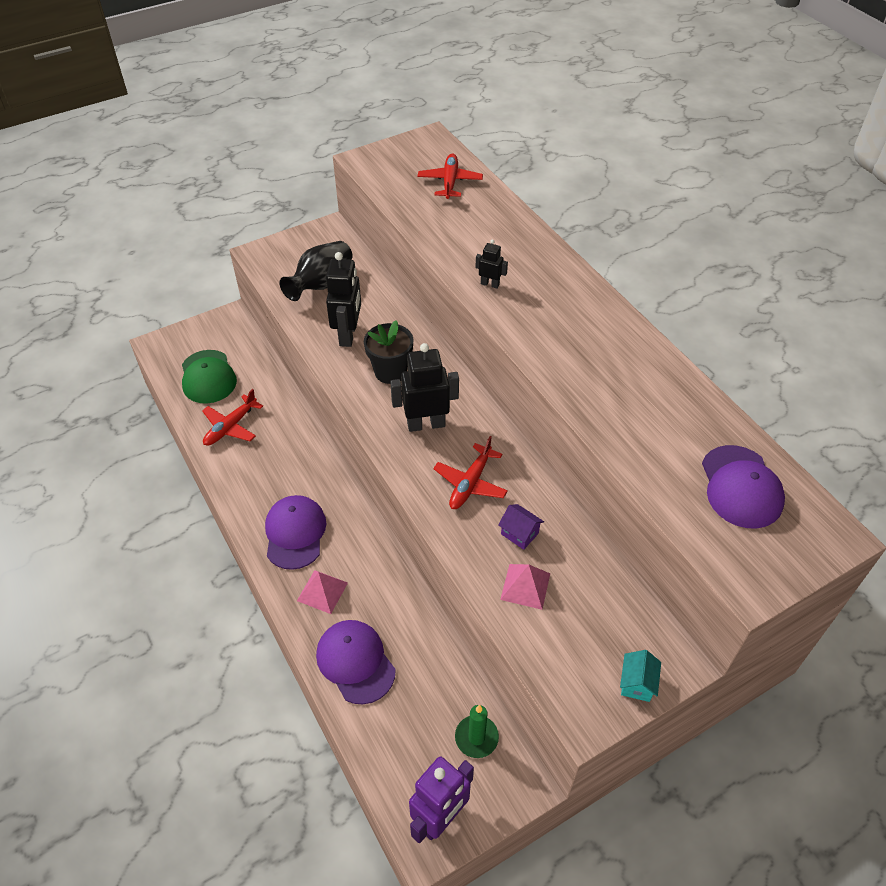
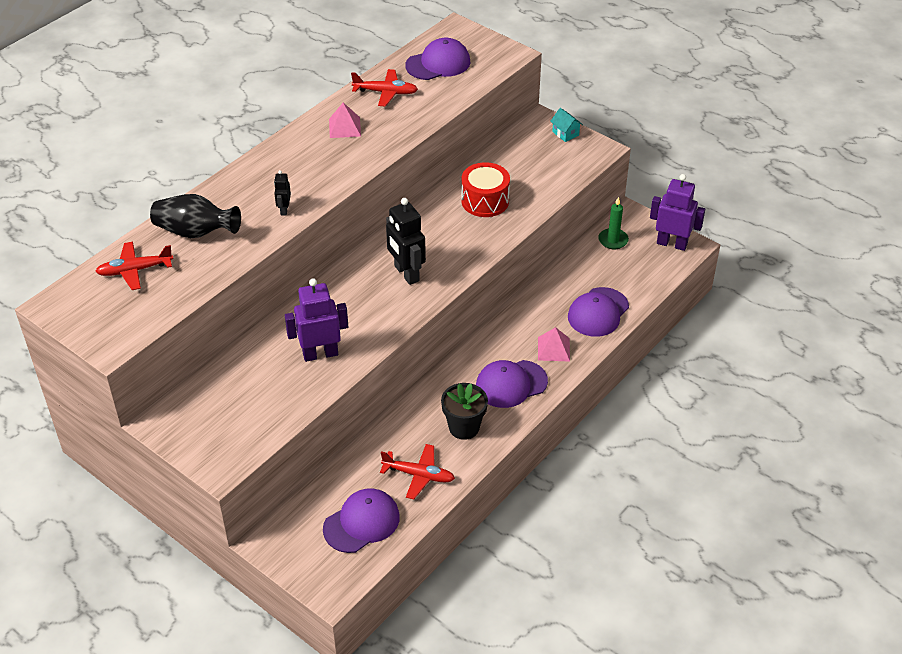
camera: 110 degrees left, 5 degrees down
(208, 377) = (361, 523): green cap -> purple cap
(321, 284) = (254, 398): black vase -> black vase (195, 232)
(348, 335) = (320, 354): black robot -> purple robot
(390, 372) = (356, 311): black flower pot -> black flower pot (464, 427)
(470, 483) = (453, 235): red plane -> red plane (385, 92)
(519, 533) = (485, 201): purple house -> red drum
(525, 586) = (526, 190): pink pyramid -> pink pyramid (344, 127)
(637, 683) = (565, 133): turquoise house -> turquoise house turned 60 degrees clockwise

